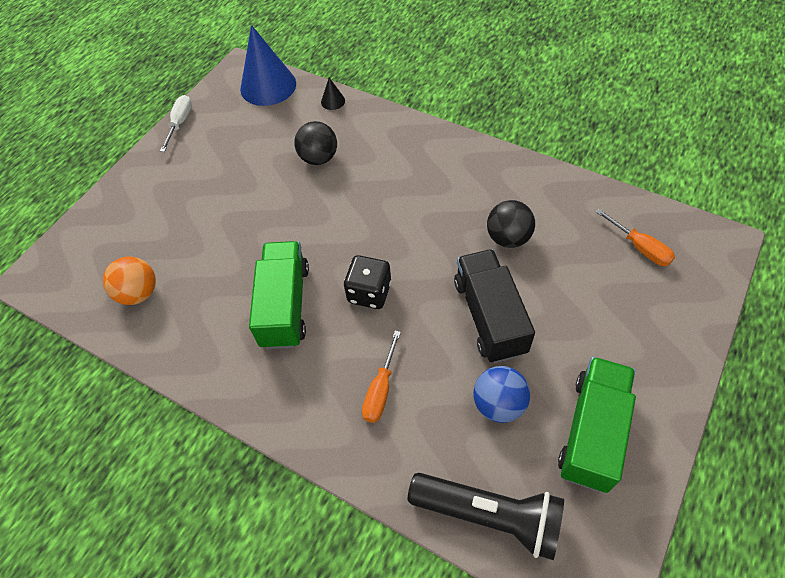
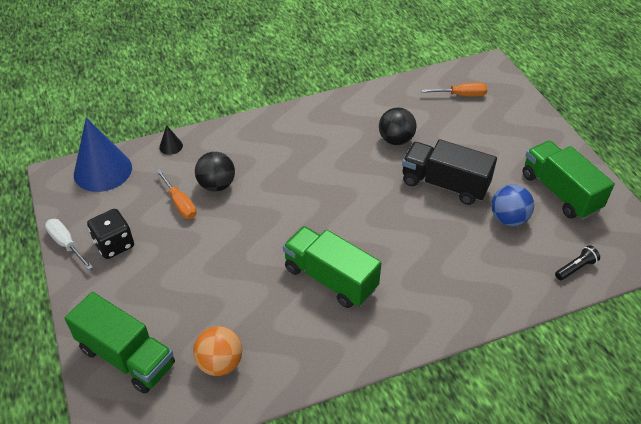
camera: 55 degrees left, 10 degrees down
(105, 233) = (127, 356): none -> green truck
(369, 292) = (367, 228): black dice -> black dice (114, 244)
(380, 390) = (449, 267): orange screwdriver -> orange screwdriver (180, 204)
(488, 515) = (575, 268): black flashlight -> black flashlight, size x0.45

